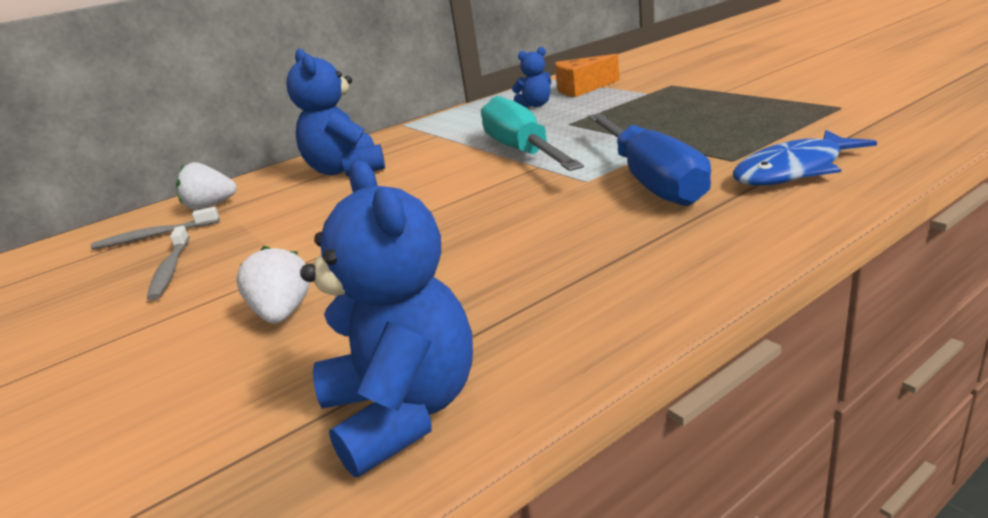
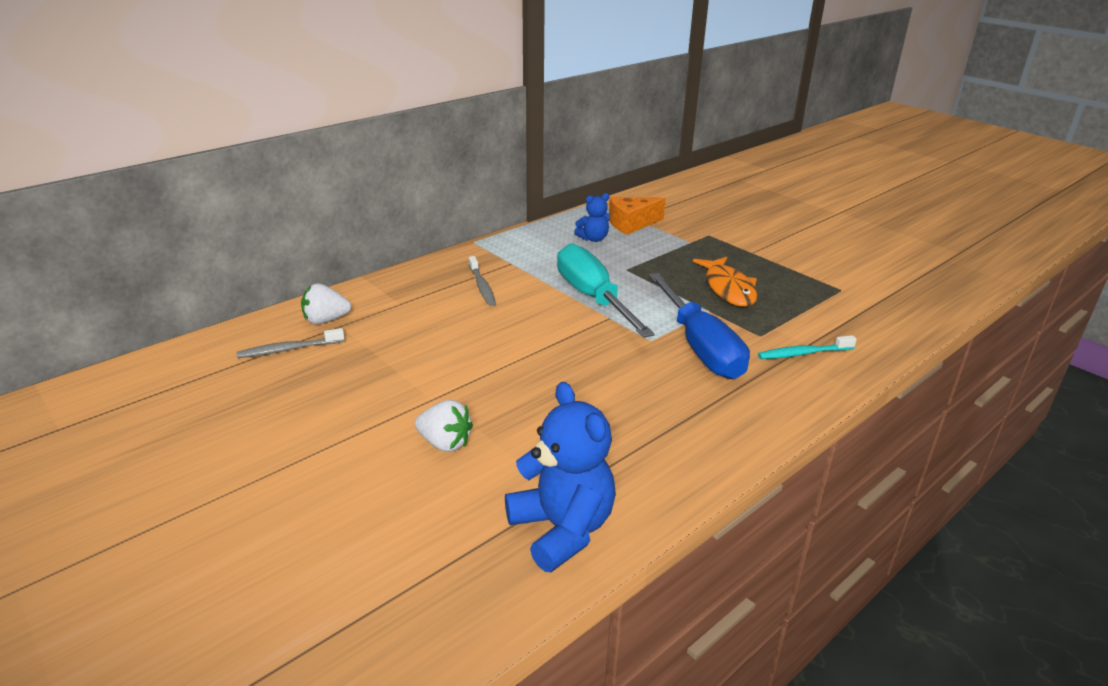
camera: 10 degrees left, 5 degrees up
(170, 270) = (326, 389): grey toothbrush -> grey toothbrush (482, 286)
(283, 313) = (445, 443): white strawberry -> white strawberry turned 135 degrees clockwise
(346, 170) = (440, 295): blue teddy bear -> none
(692, 124) = (728, 289): none -> orange fish
(794, 170) = (803, 353): blue fish -> turquoise toothbrush

